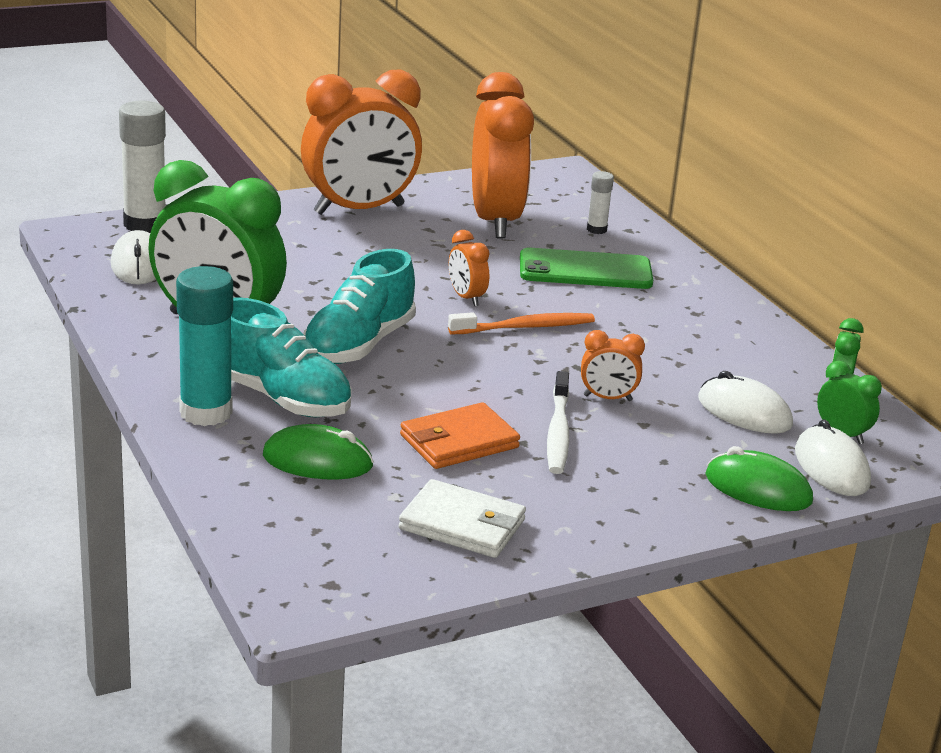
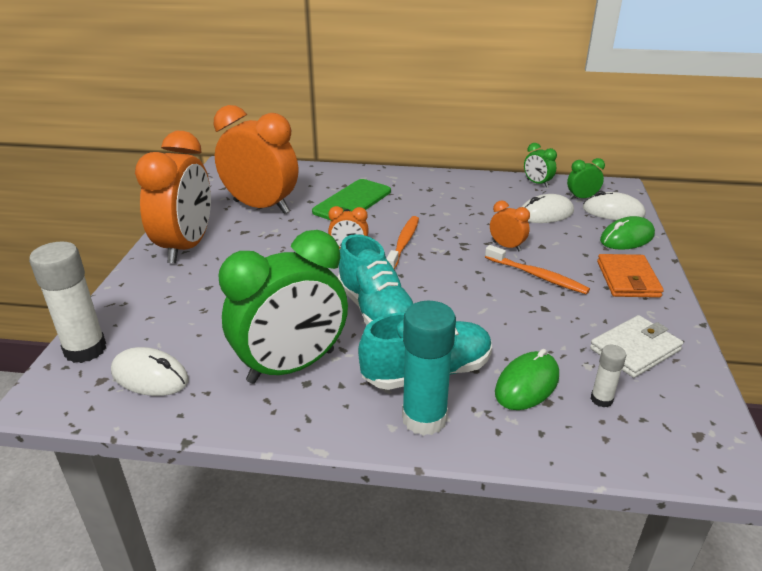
camera: 55 degrees left, 5 degrees up
(458, 441) = (530, 315): orange wallet -> orange wallet (627, 279)
(558, 432) = (537, 276): white toothbrush -> orange toothbrush
(596, 229) = (307, 182): white glue stick -> white glue stick (601, 399)
(607, 398) = (507, 246): orange clock -> orange clock turned 90 degrees counterclockwise

